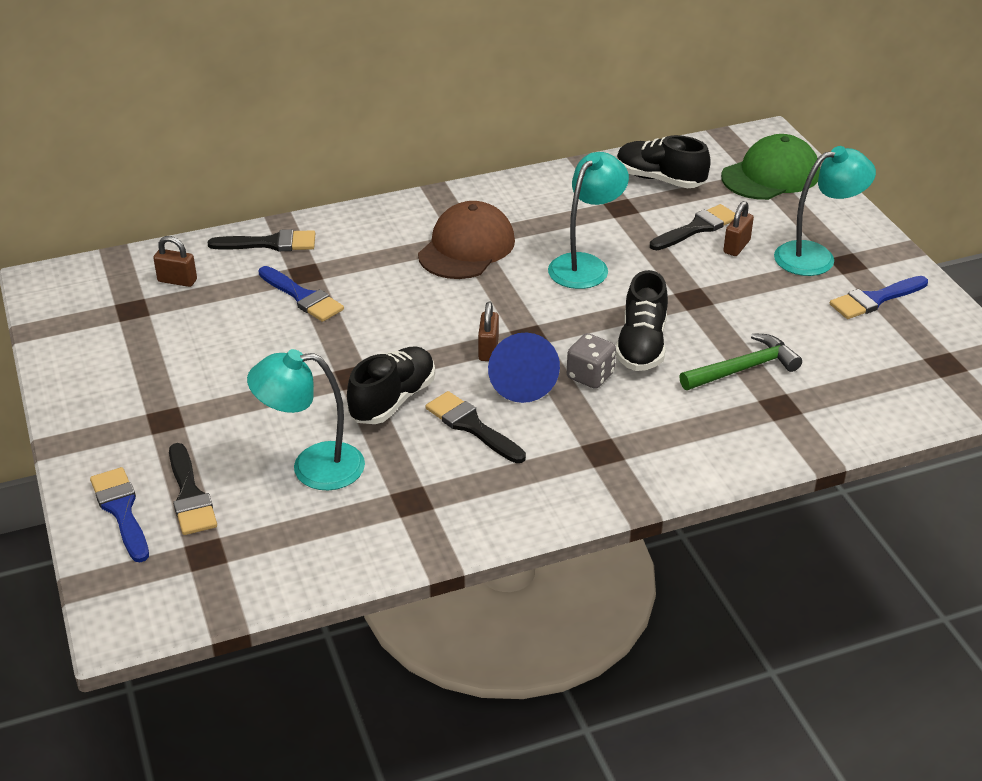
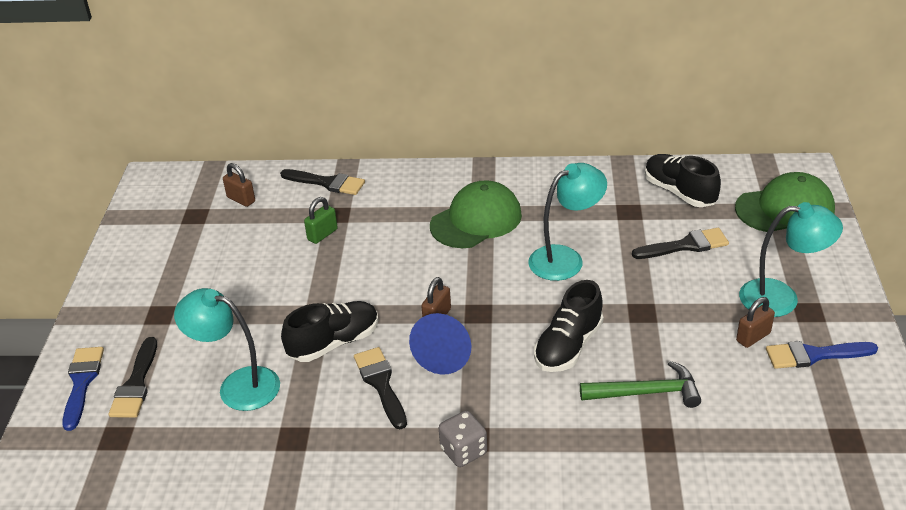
camera: 25 degrees right, 0 degrees up
(303, 297) = (322, 234): blue brush -> green padlock
(466, 247) = (476, 220): brown cap -> green cap
(590, 376) = (506, 364): grey dice -> grey dice (463, 451)
(736, 246) = (711, 271): brown padlock -> brown padlock (753, 337)

